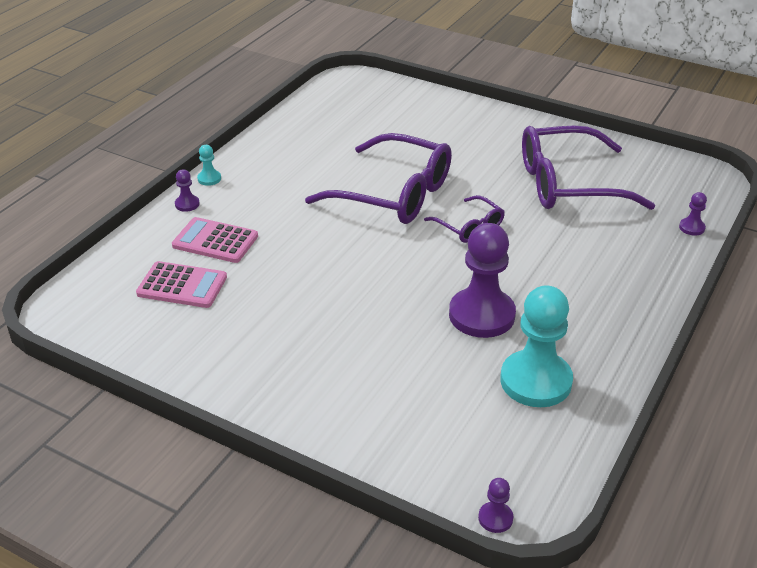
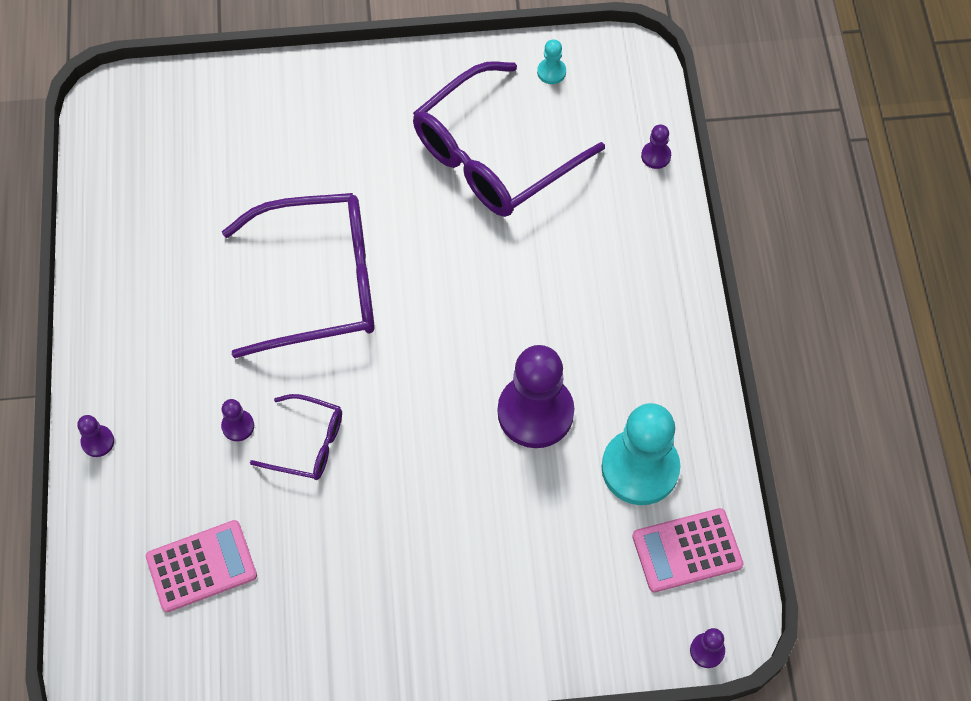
camera: 35 degrees left, 25 degrees up
(209, 179) = (87, 384): turquoise pawn -> turquoise pawn (551, 72)
(215, 241) = (181, 479): pink calculator -> pink calculator (687, 550)
(275, 233) = (238, 426): none -> purple pawn
(469, 226) = (436, 288): purple glasses -> purple glasses (307, 443)

